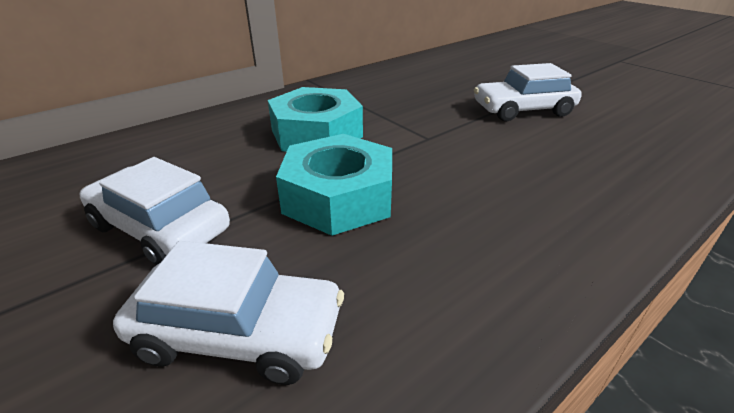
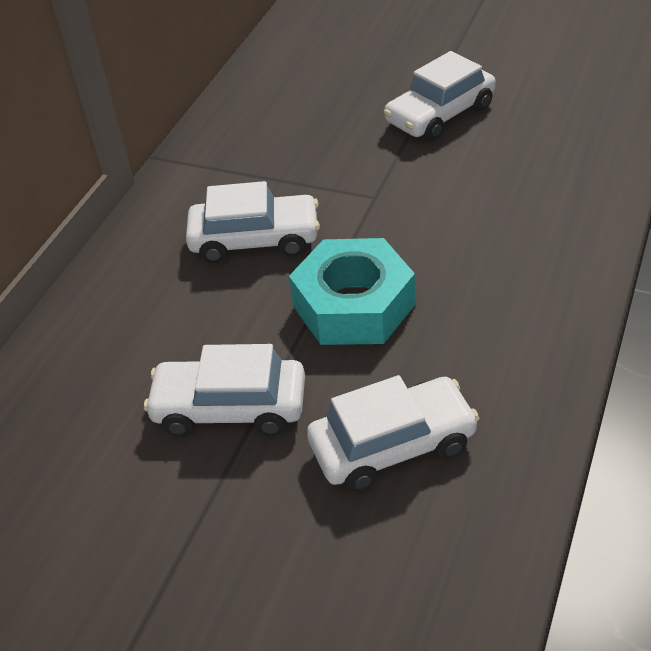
camera: 25 degrees left, 10 degrees up
(316, 133) = (255, 239): turquoise nut -> white car

